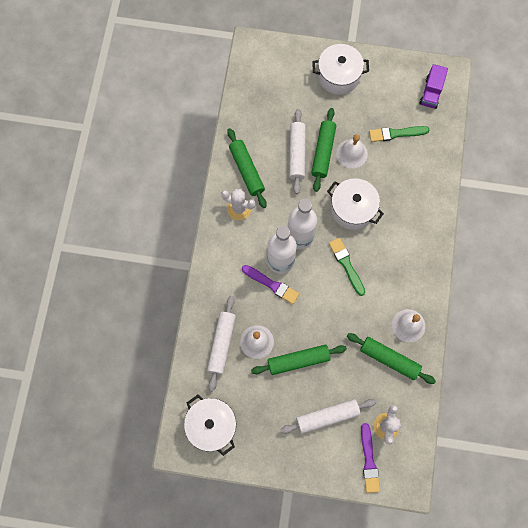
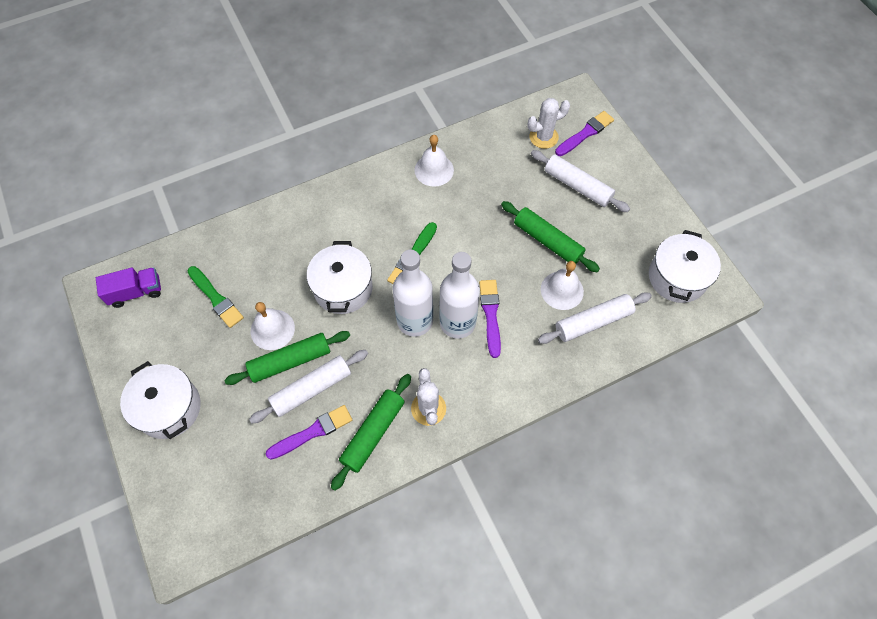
camera: 125 degrees left, 10 degrees down
(270, 140) = (312, 432): none -> purple brush
(389, 359) = (480, 167): green rolling pin -> none

